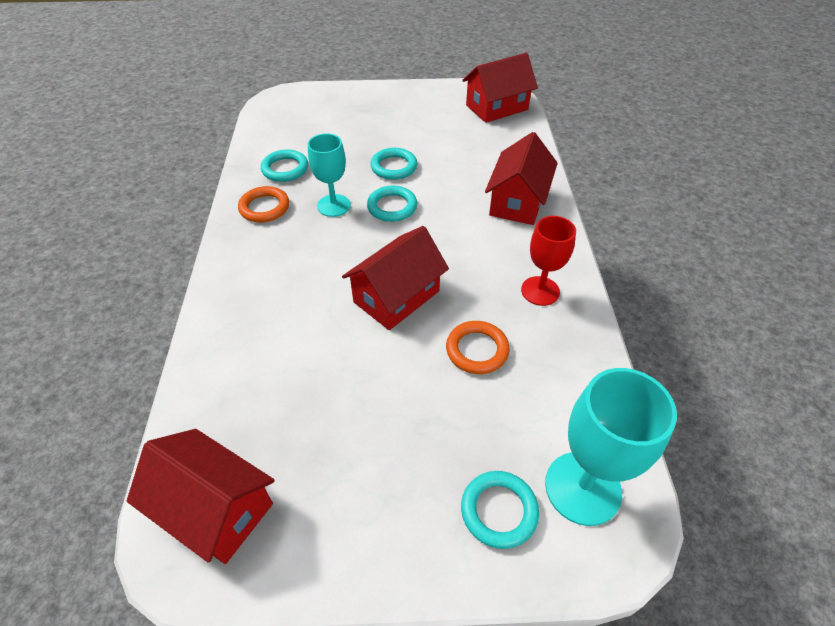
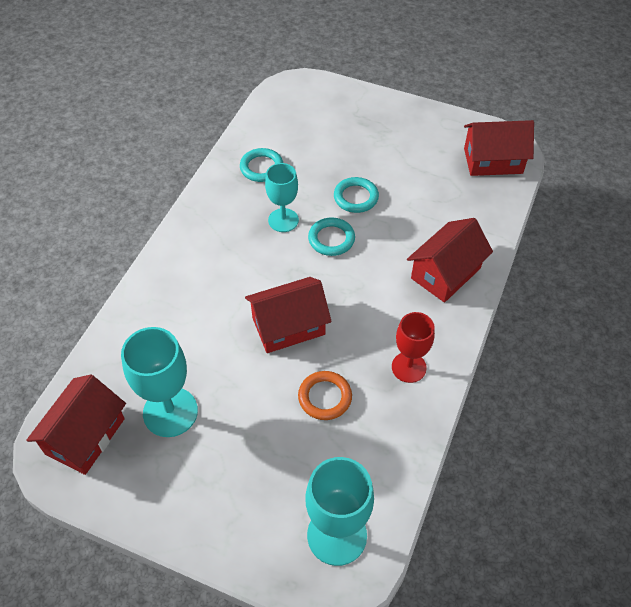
camera: 25 degrees right, 5 degrees up
(215, 508) = (85, 436): red house -> red house turned 60 degrees clockwise
(264, 207) = (226, 202): orange ring -> none
(312, 434) = (170, 412): none -> turquoise goblet
(499, 511) = (267, 523): turquoise ring -> none

